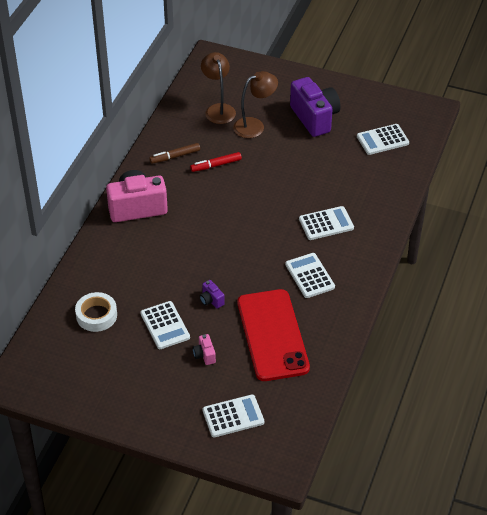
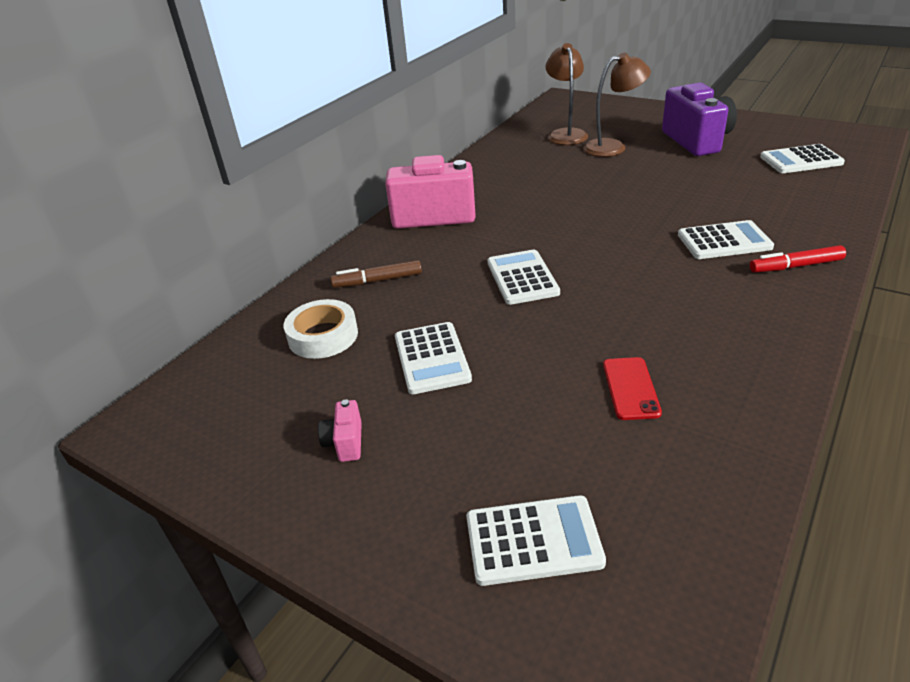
camera: 15 degrees right, 10 degrees down
(175, 156) = (500, 171): brown marker -> brown marker (378, 281)
(204, 355) = (493, 411): pink camera -> pink camera (345, 443)
(211, 300) = (521, 327): purple camera -> none
(216, 165) = (555, 179): red marker -> red marker (795, 266)
(272, 335) = (630, 388): red phone -> red phone, size x0.41
(309, 276) = (701, 304): white calculator -> white calculator (522, 278)

